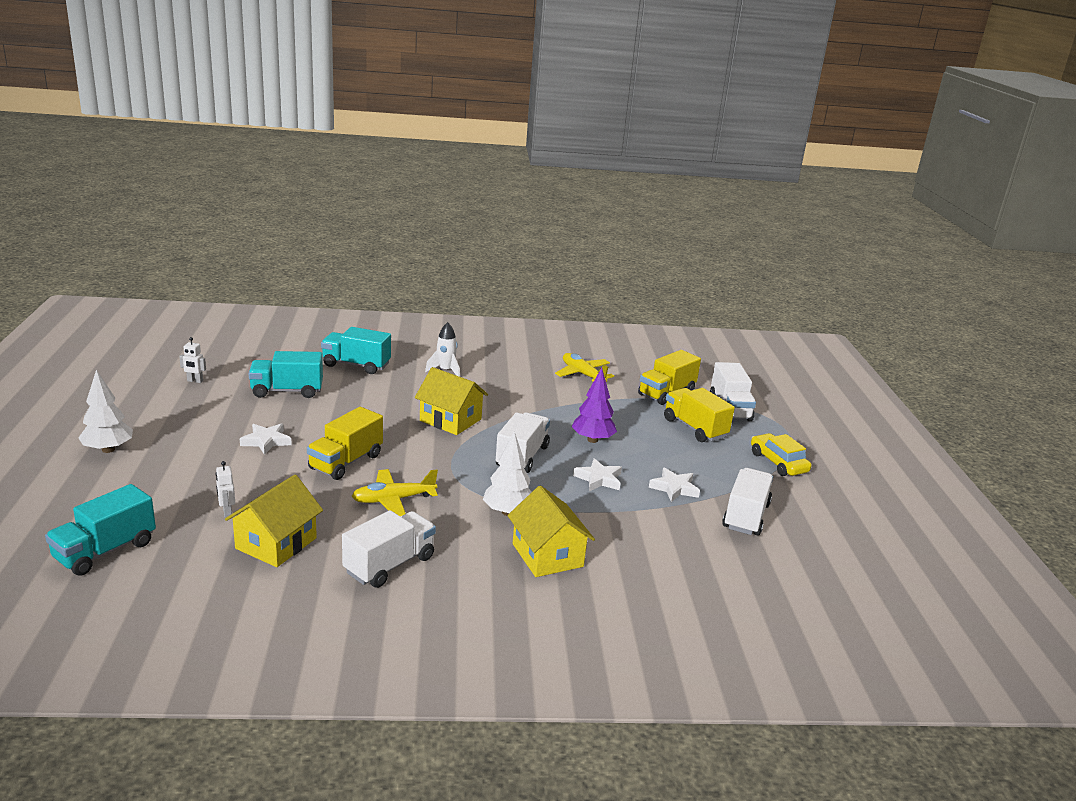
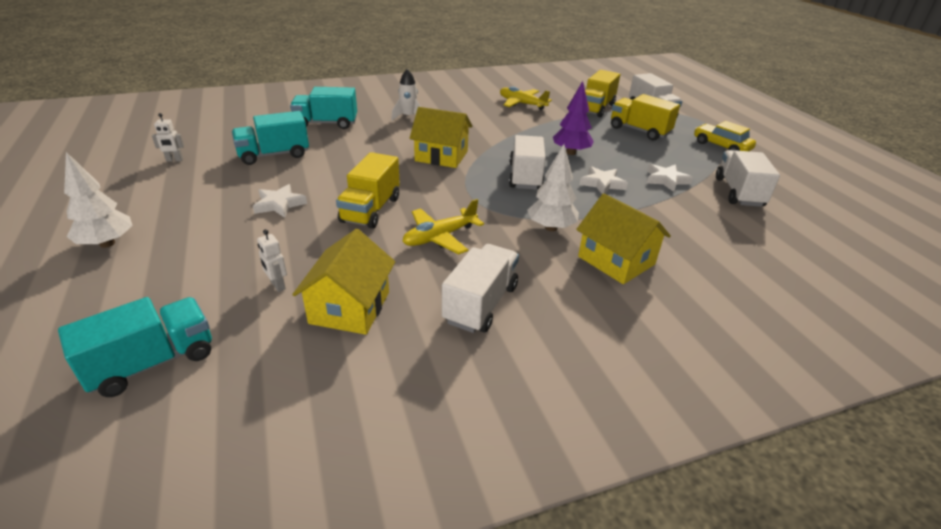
camera: 15 degrees left, 10 degrees up
(105, 551) = (152, 362): turquoise truck -> turquoise truck turned 150 degrees counterclockwise

